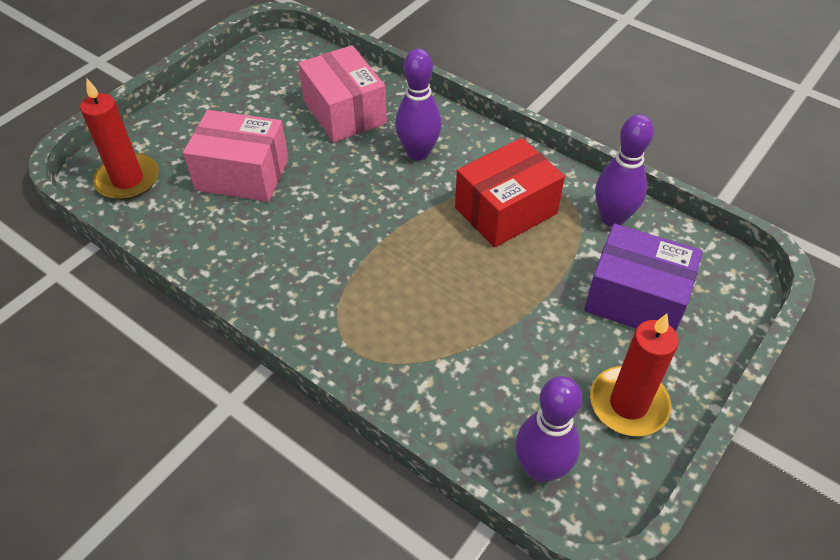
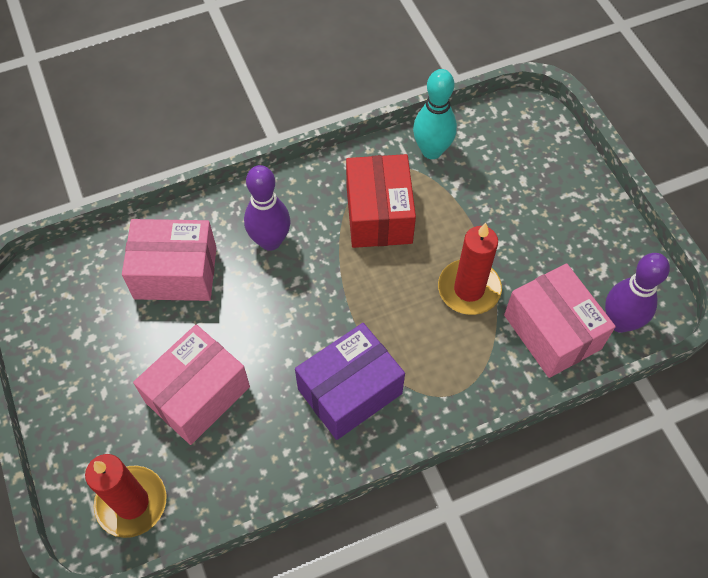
camera: 60 degrees left, 10 degrees up
(481, 406) = (552, 332): none -> pink box
(612, 218) = (432, 151): purple bowling pin -> turquoise bowling pin
(628, 404) = (596, 241): red candle -> red candle (469, 289)
(635, 299) = (514, 183): purple box -> purple box (350, 391)

